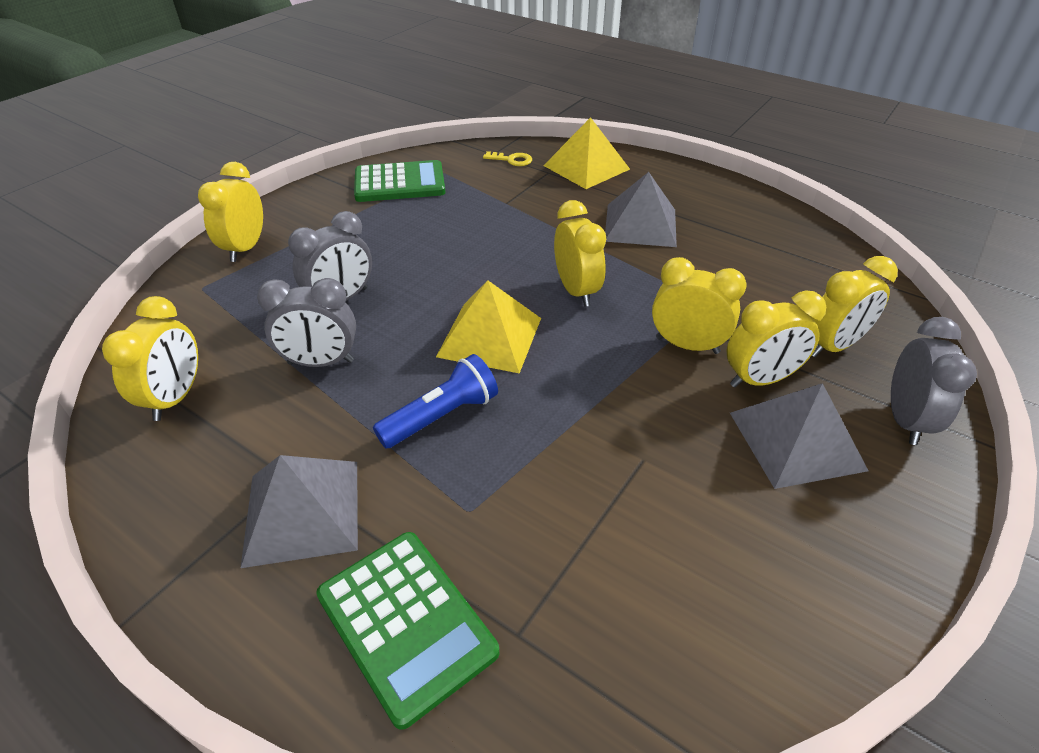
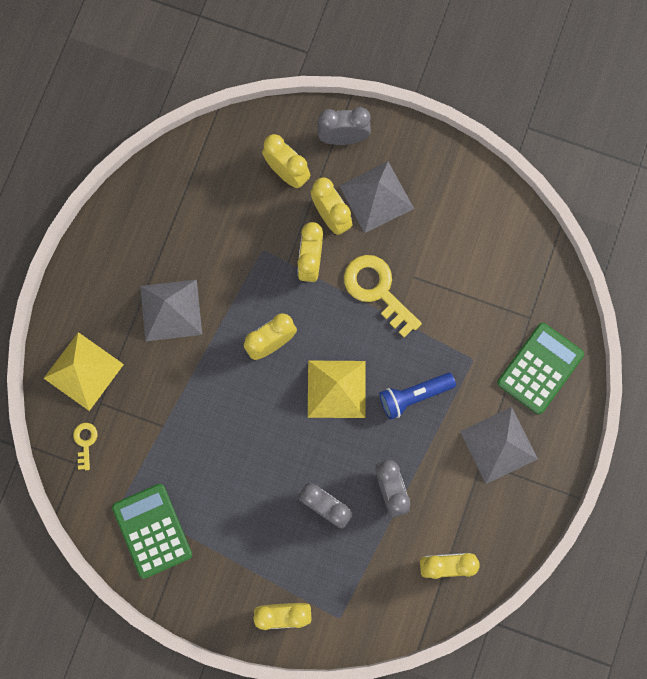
camera: 105 degrees left, 35 degrees up
(442, 416) = (413, 396): blue flashlight -> blue flashlight turned 60 degrees counterclockwise
(629, 408) = (377, 290): none -> yellow key

